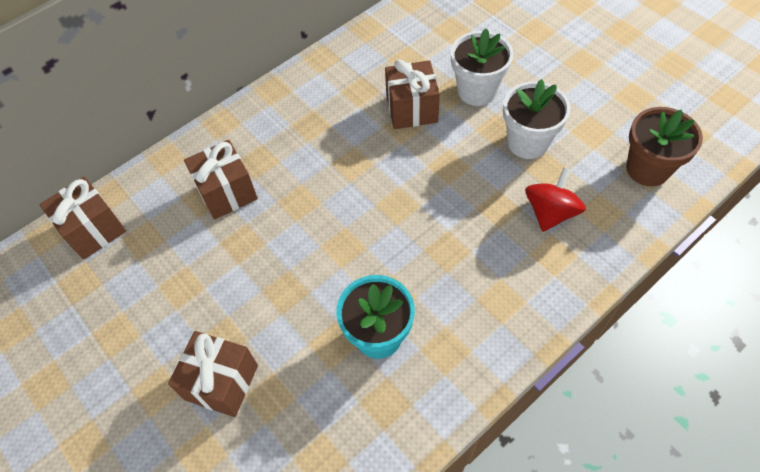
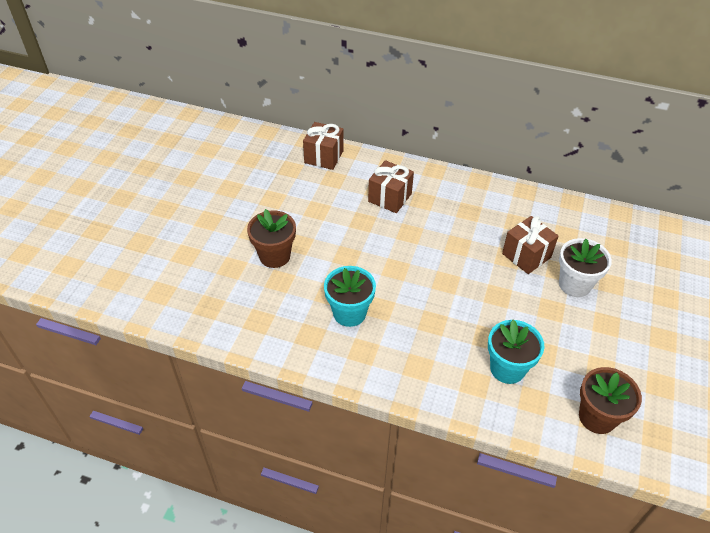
camera: 55 degrees right, 10 degrees down
(221, 382) = (274, 256): brown gift -> brown flower pot
(527, 142) = (556, 332): white flower pot -> none
(550, 212) = (507, 368): red spinning top -> turquoise flower pot

